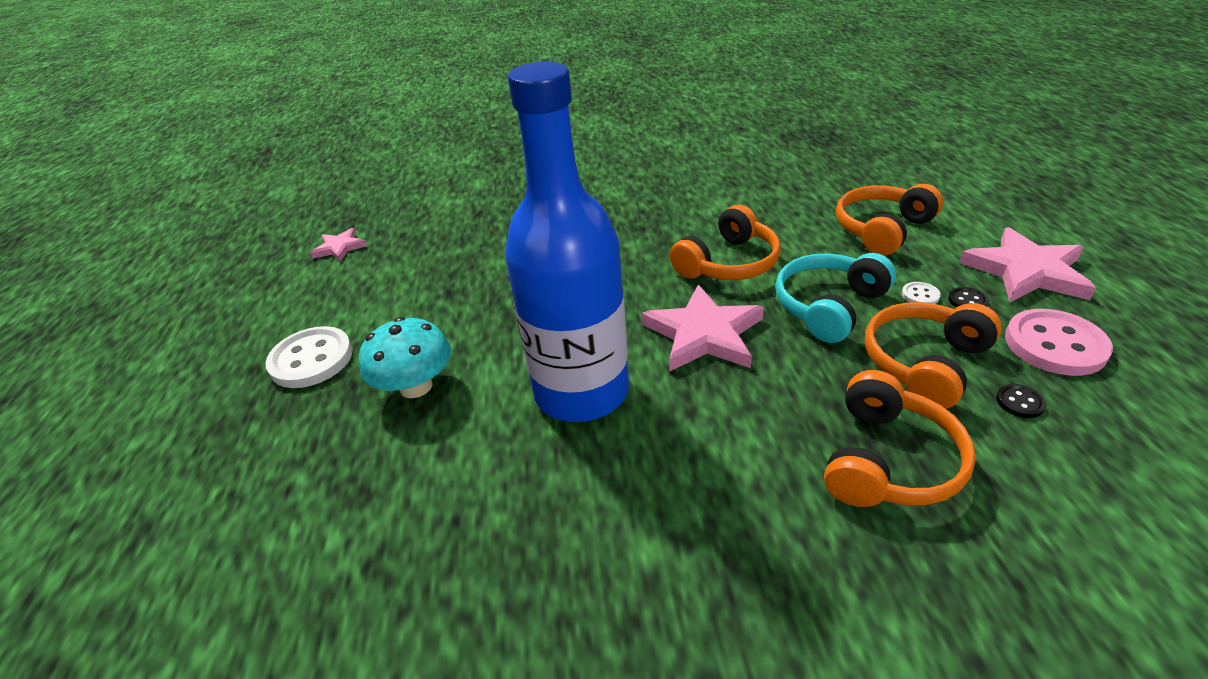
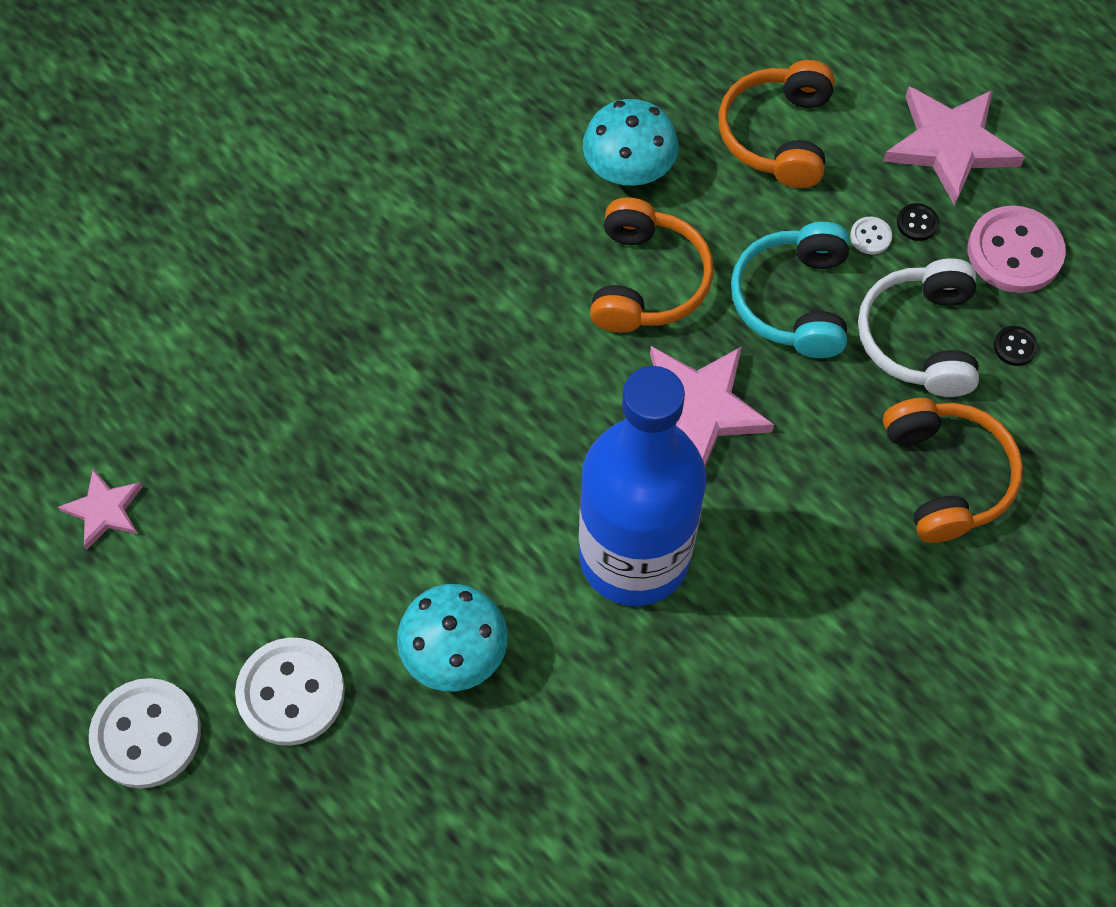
camera: 40 degrees left, 25 degrees up
(228, 342) = (146, 734): none -> white button
(763, 215) = (628, 169): none -> turquoise mushroom
(924, 363) = (919, 338): orange headphones -> white headphones

